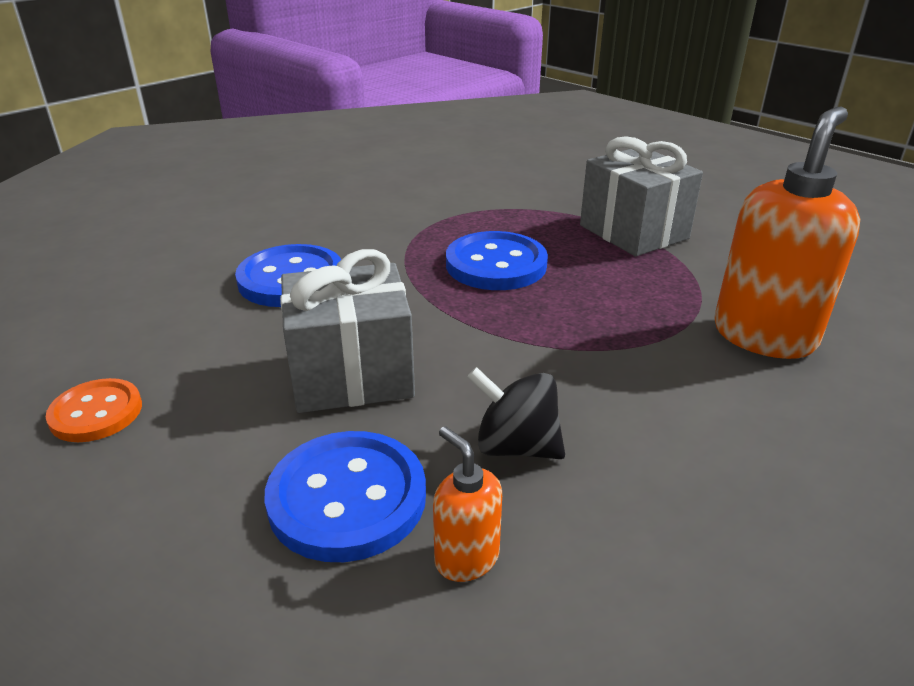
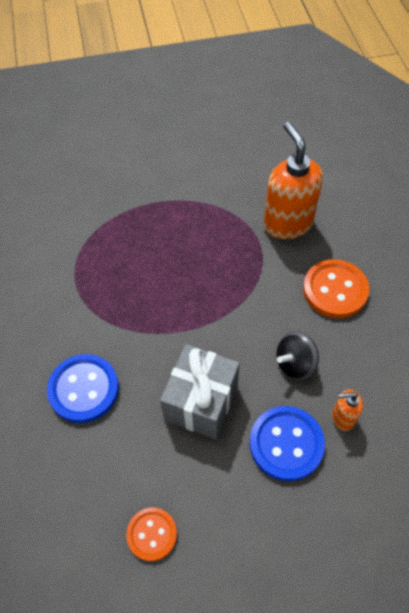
camera: 55 degrees left, 25 degrees up
(496, 264) = (148, 282): blue button -> none
(633, 232) = (166, 201): grey gift -> none
(721, 437) = (335, 290): none -> orange button

